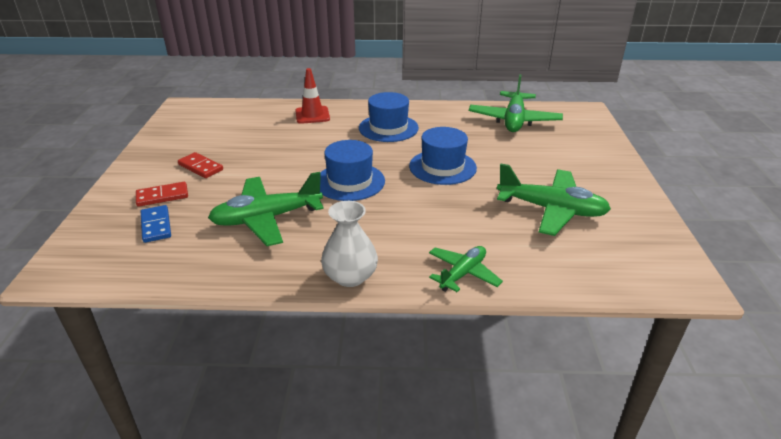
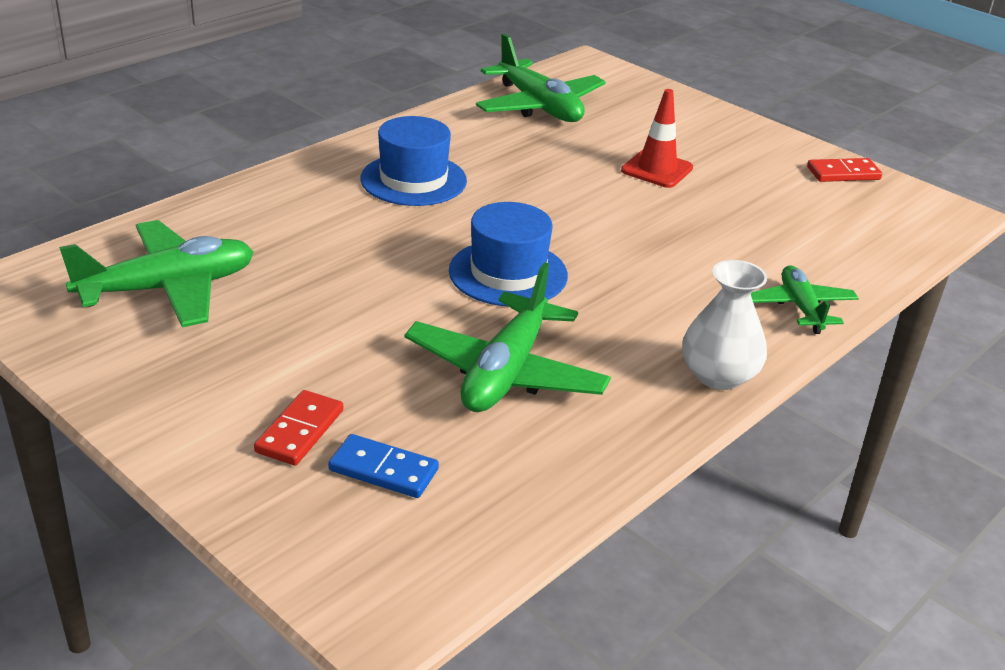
camera: 50 degrees left, 0 degrees up
(200, 167) = (264, 362): red domino -> red domino (843, 173)
(312, 115) = (268, 207): red traffic cone -> red traffic cone (657, 169)
(442, 167) = (573, 202): blue hat -> none
(551, 210) = (754, 198): green plane -> green plane (168, 289)

